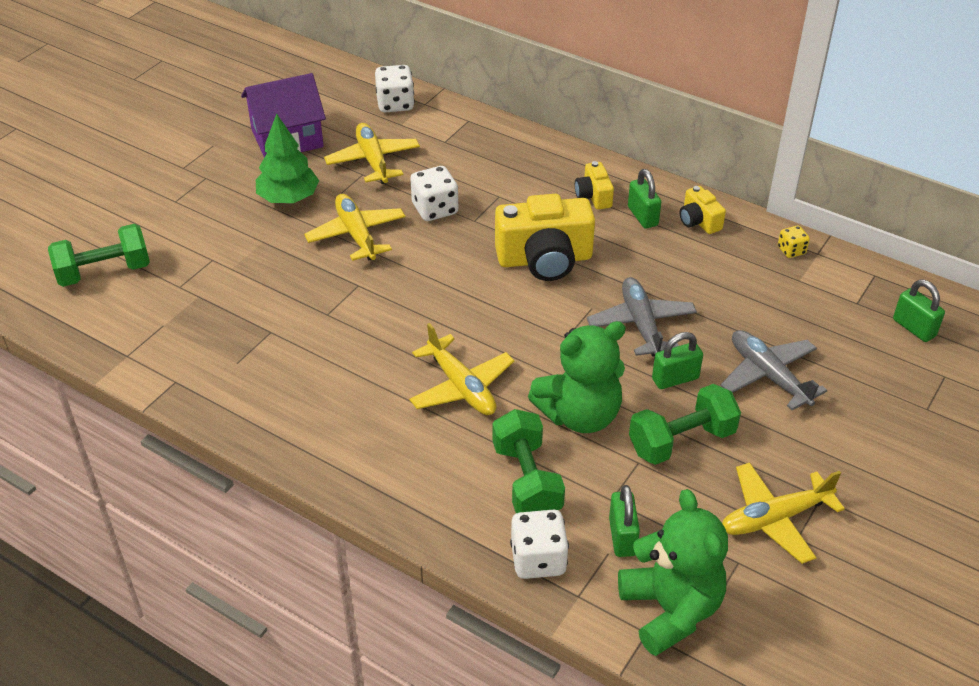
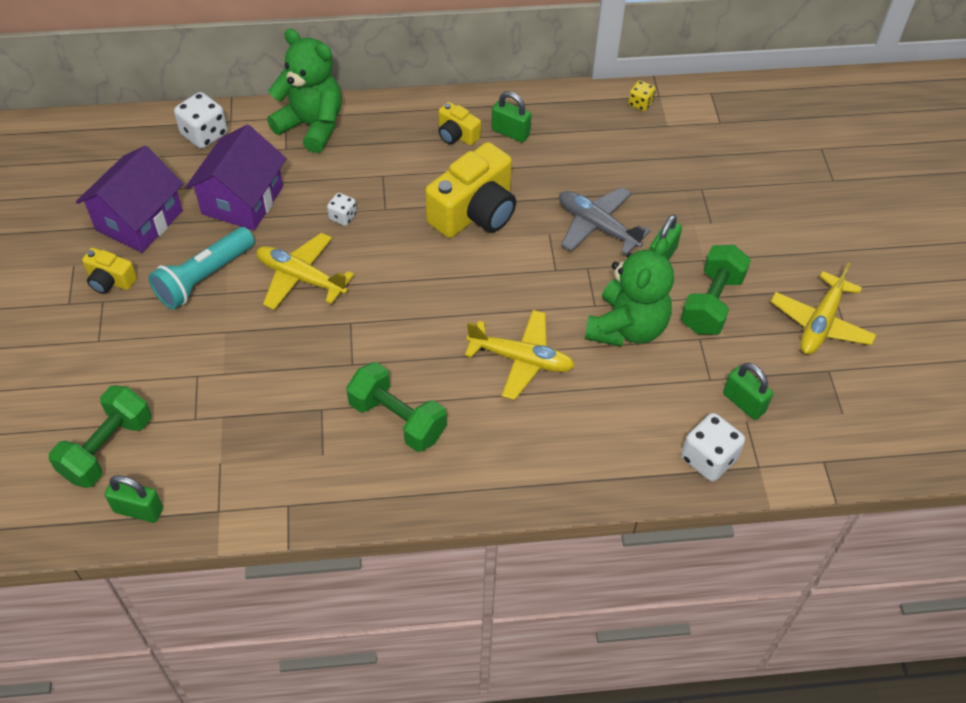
camera: 40 degrees left, 10 degrees up
(288, 198) = (204, 278): green tree -> turquoise flashlight
(373, 161) = (242, 200): yellow plane -> purple house
(435, 209) = (343, 217): white dice -> white dice, size x0.57
(527, 481) = (642, 404): green dumbbell -> green dumbbell (397, 419)
(670, 610) = (822, 434): green teddy bear -> green teddy bear (312, 126)
(699, 221) = (554, 114): yellow camera -> yellow camera (110, 280)
(768, 376) = (718, 215): grey plane -> none
(914, 328) = (771, 121): green padlock -> green padlock (138, 510)

